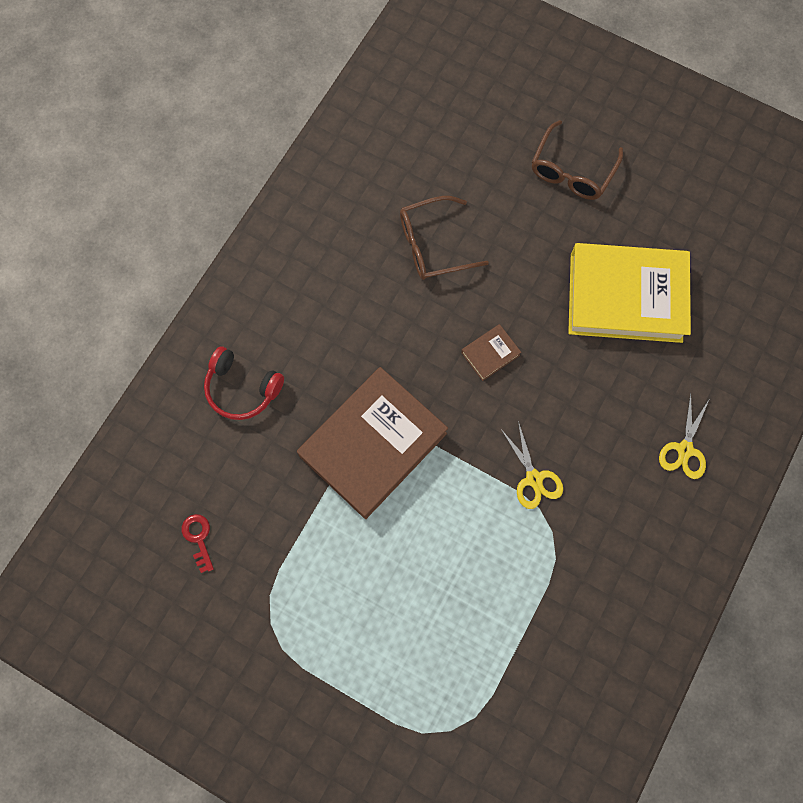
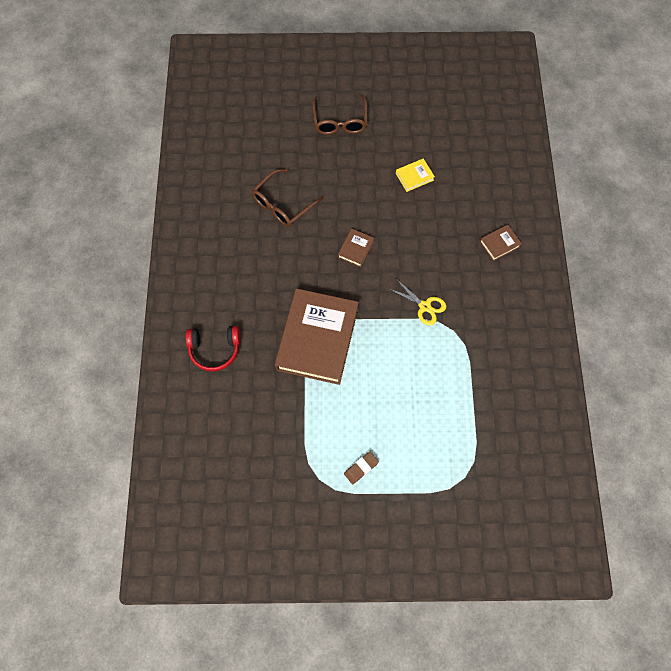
camera: 30 degrees left, 5 degrees down
(198, 538) = (242, 454): red key -> none
(329, 641) = (361, 468): none -> brown eraser
(625, 297) = (414, 176): yellow book -> yellow book, size x0.41
(685, 449) = (499, 244): yellow scissors -> brown book

